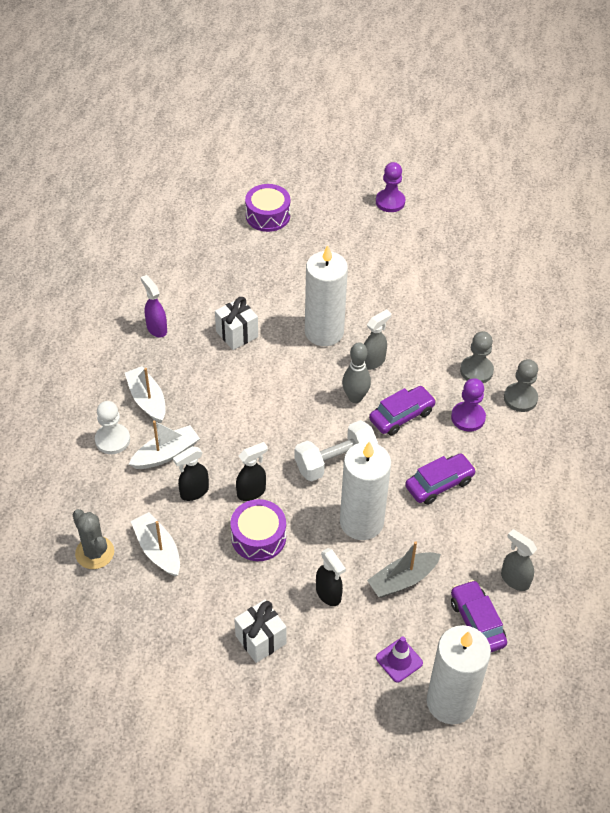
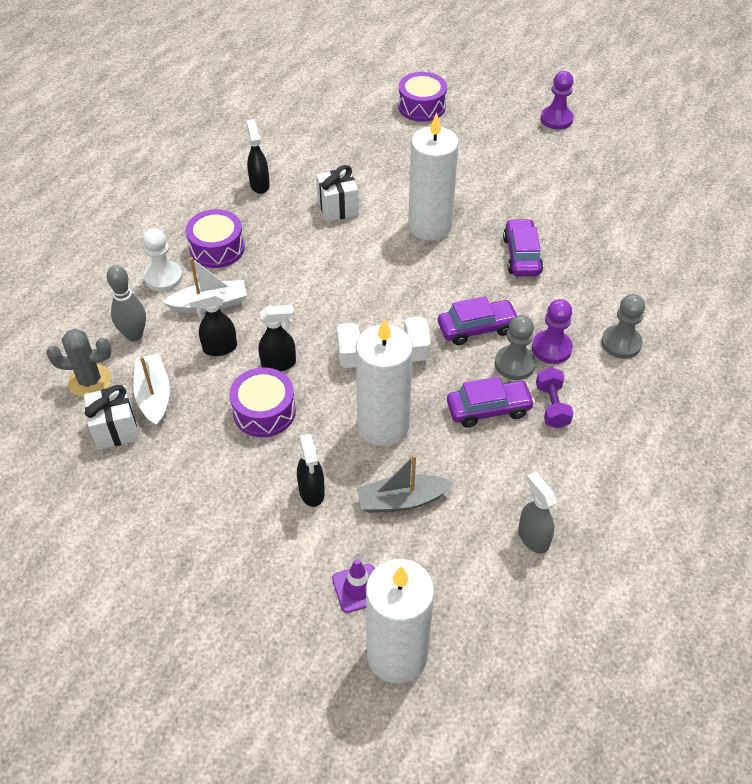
camera: 20 degrees right, 0 degrees up
(95, 553) = (90, 381): grey cactus -> grey cactus turned 75 degrees counterclockwise
(147, 400) = (217, 248): white boat -> purple drum
(156, 328) = (259, 185): purple spray bottle -> black spray bottle
(260, 640) = (215, 519): white gift -> white gift (115, 429)
(355, 397) = (434, 297): grey bowling pin -> grey bowling pin (134, 335)
(373, 361) = (470, 267): grey spray bottle -> none
(476, 371) = (581, 303): grey pawn -> grey pawn (514, 364)
(477, 622) = (467, 573): purple car -> purple car (521, 255)
(487, 467) = (552, 406): none -> purple dumbbell

